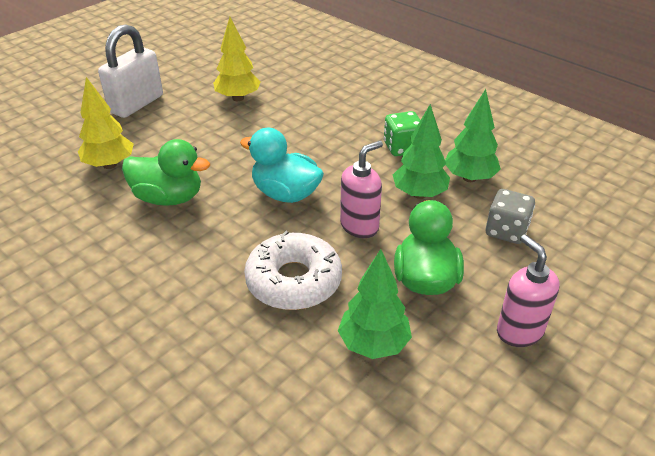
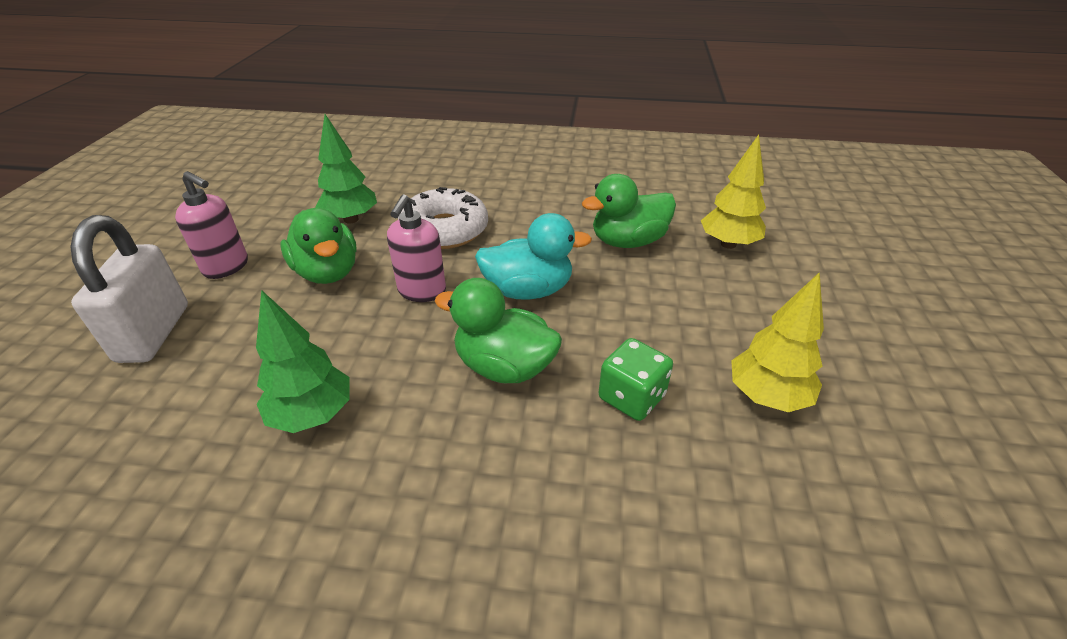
camera: 145 degrees right, 0 degrees up
(136, 104) = (850, 317): white padlock -> white padlock (154, 333)
(347, 158) = (504, 367): none -> green duck
(402, 147) = (441, 424): green dice -> green dice (631, 397)
(419, 194) = (375, 357): green tree -> none
(506, 231) = (246, 355): grey dice -> none

